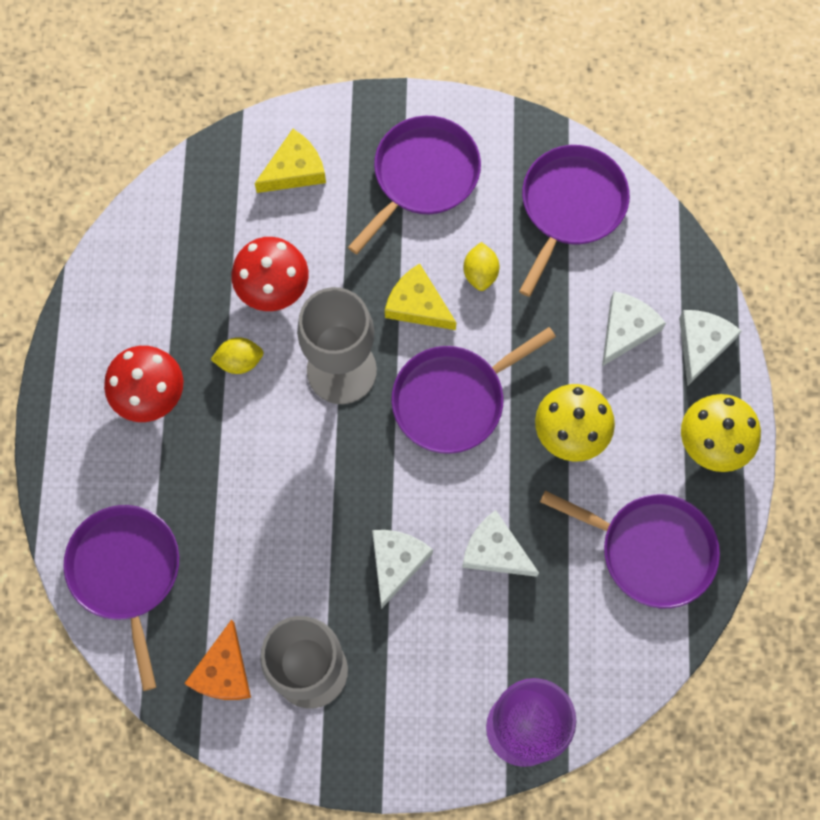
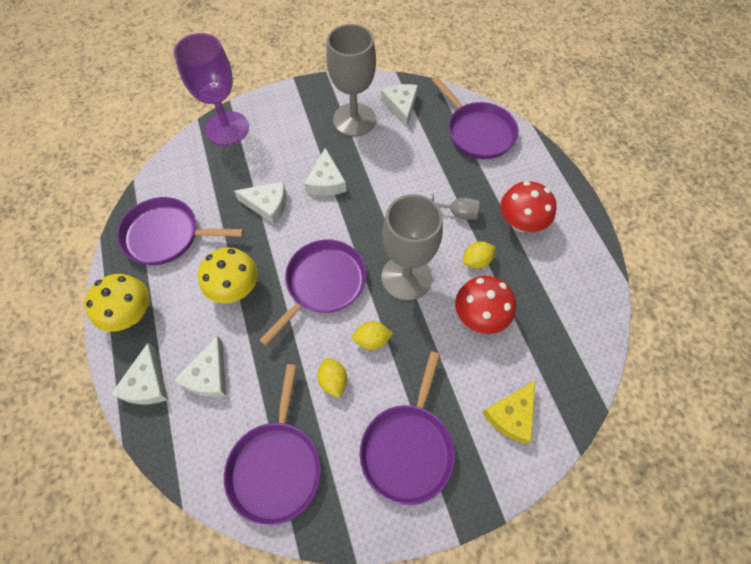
camera: 160 degrees right, 10 degrees down
(223, 671) = (401, 106): orange cheese -> white cheese
(229, 440) = (458, 213): none -> grey goblet
(417, 305) = (372, 340): yellow cheese -> yellow lemon

